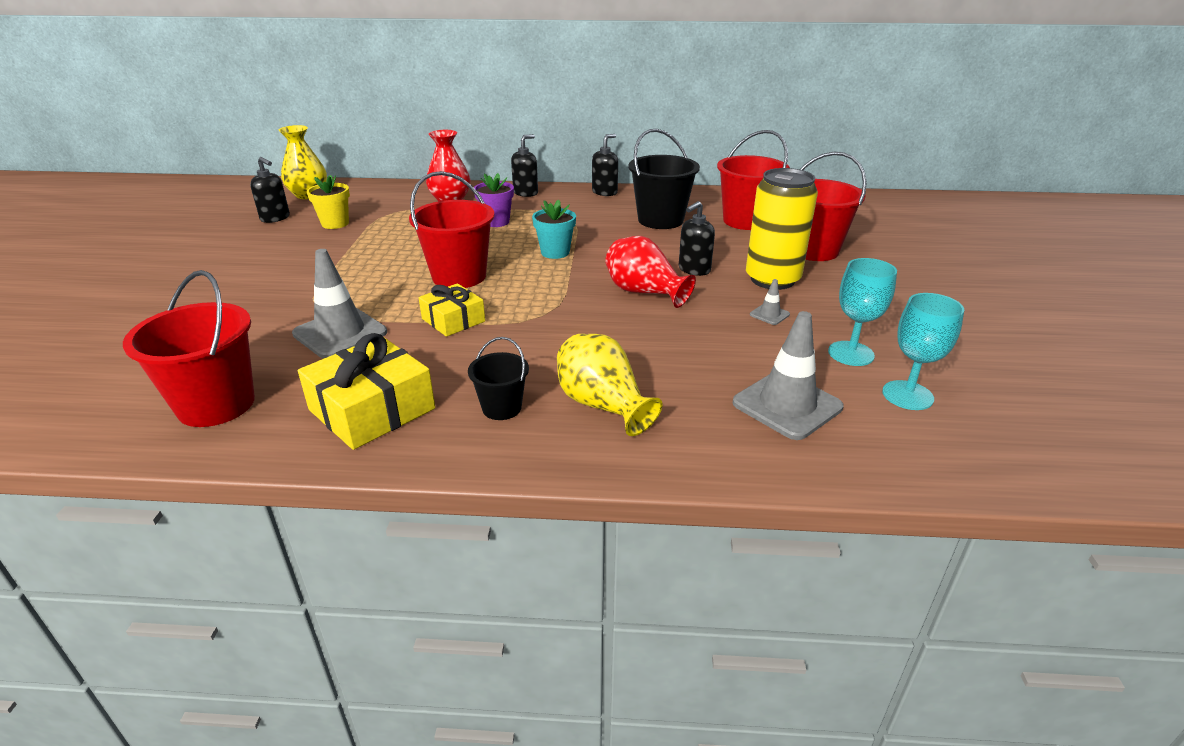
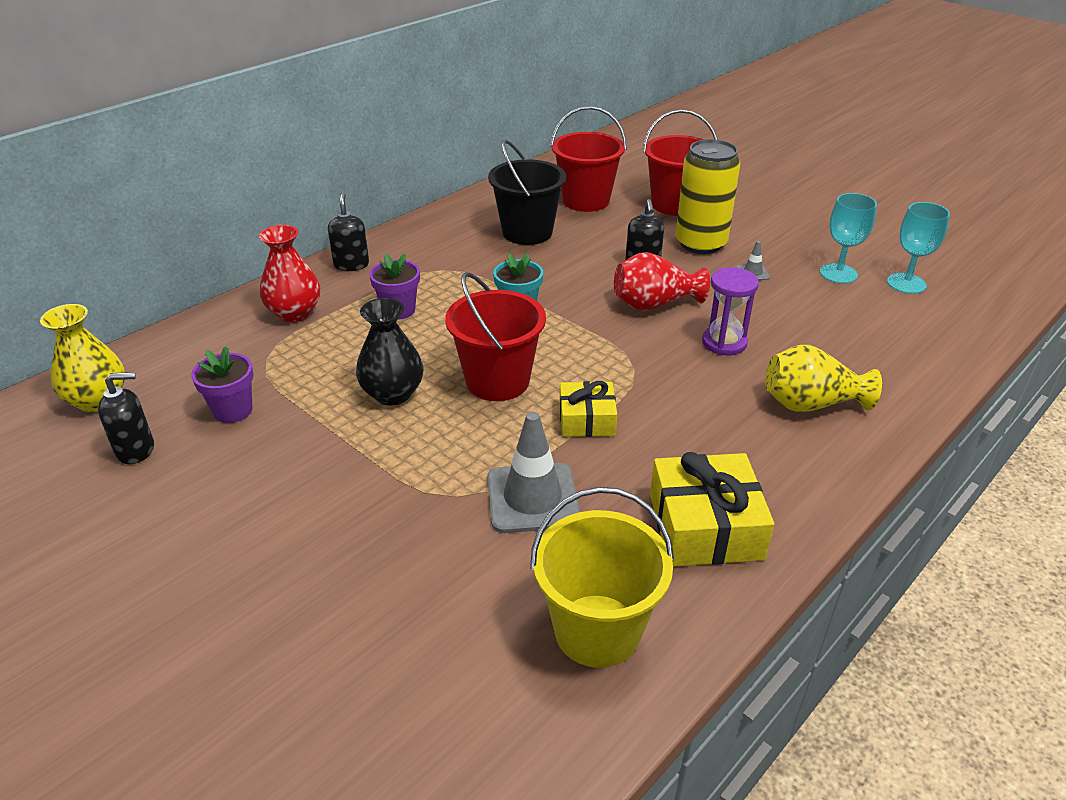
camera: 50 degrees left, 5 degrees up
(216, 404) = (597, 630): red bucket -> yellow bucket
(335, 223) = (233, 410): yellow flower pot -> purple flower pot
(403, 253) = (392, 394): none -> black vase
(502, 408) = (769, 453): black bucket -> none
(605, 192) = (422, 227): black soap dispenser -> none
(636, 337) = (724, 342): none -> purple hourglass
(787, 405) = (879, 330): grey traffic cone -> none

